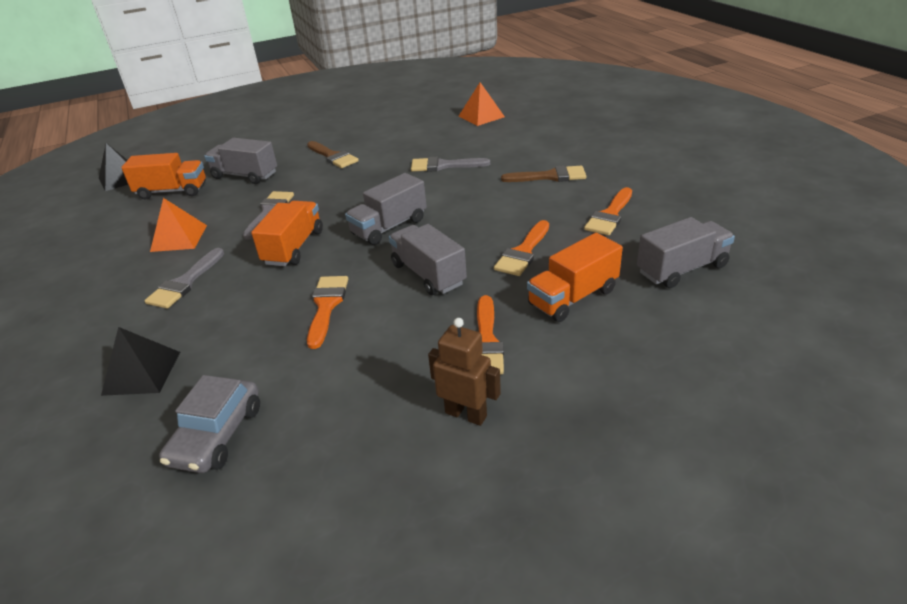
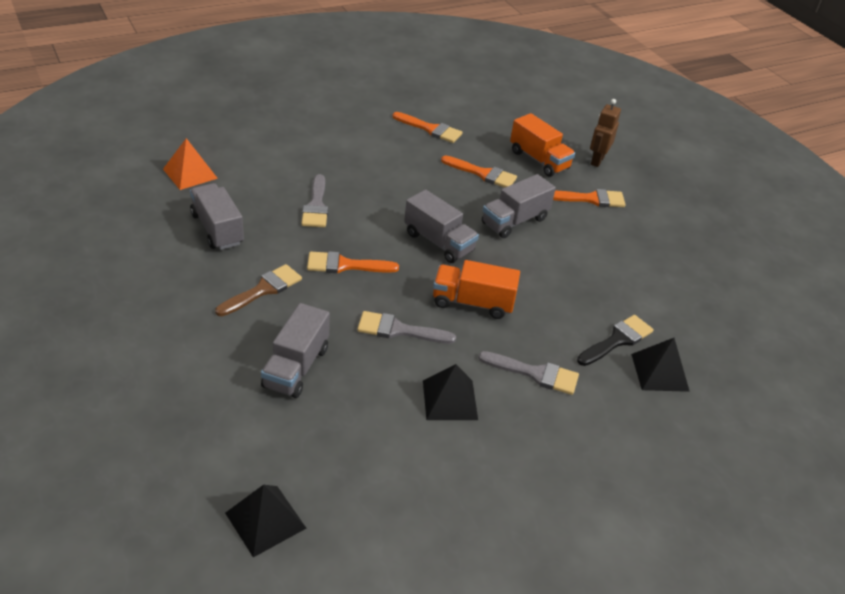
camera: 100 degrees left, 5 degrees up
(172, 191) = (326, 438): orange truck -> none
(179, 238) = (450, 400): orange pyramid -> black pyramid
(205, 342) = (617, 340): none -> black brush
(217, 435) = (705, 315): grey car -> none
(326, 306) = (561, 274): orange brush -> orange brush (345, 265)
(466, 414) = (656, 211): brown robot -> brown robot (597, 160)
(550, 176) = (357, 147): brown brush -> none
(682, 269) = (504, 115): grey truck -> grey truck (217, 229)

